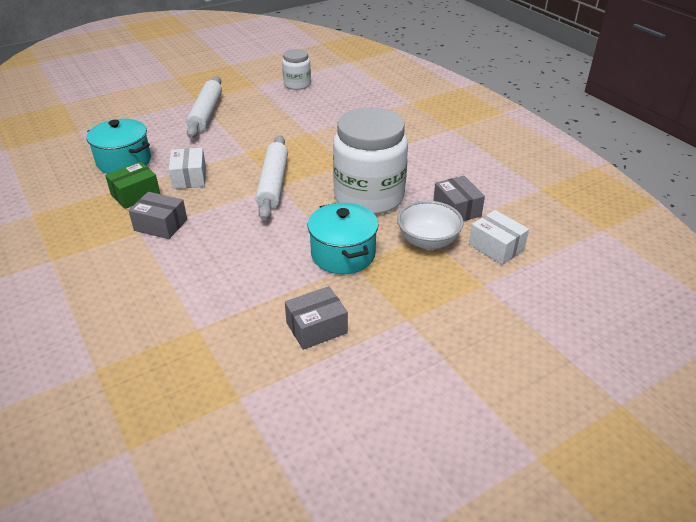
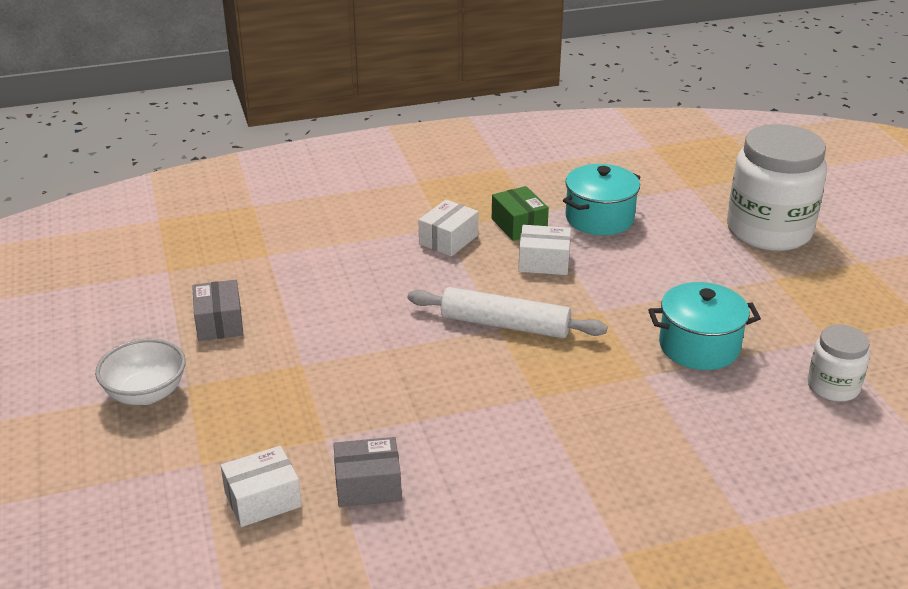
camera: 105 degrees right, 5 degrees down
(161, 225) = (448, 240): grey box -> white box
(206, 113) = (725, 284): white rolling pin -> none
(343, 254) = (325, 359): turquoise pot -> turquoise pot (699, 346)
(369, 197) = (438, 404): white jar -> white jar (769, 230)
(428, 241) = (311, 436): white bowl -> white bowl (146, 393)

